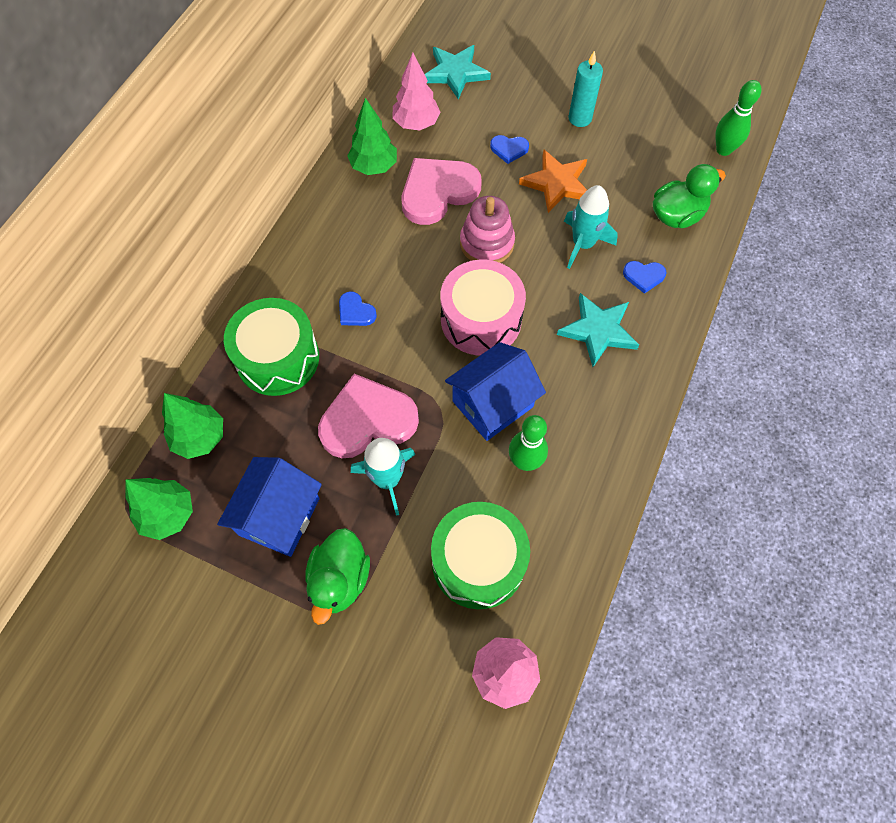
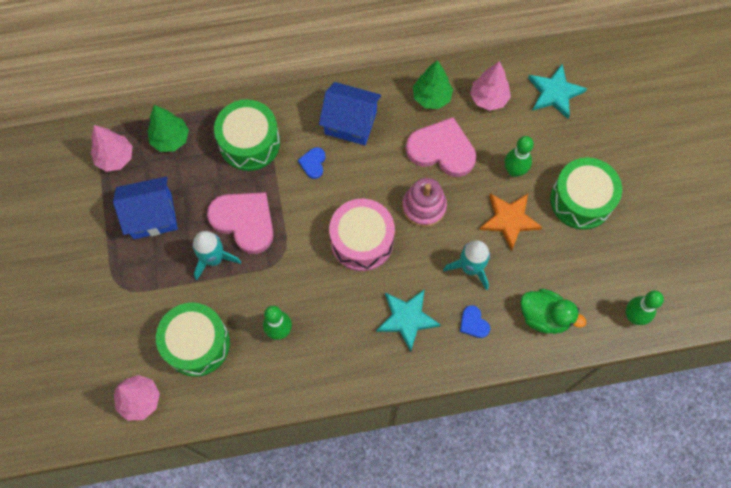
camera: 55 degrees right, 5 degrees up
(168, 514) = (115, 158): green tree -> pink tree
(340, 579) = (137, 274): green duck -> none
(492, 404) = (306, 286): blue house -> blue house (350, 123)
(509, 149) = (514, 171): blue heart -> green bowling pin
(580, 118) = (581, 200): turquoise candle -> green drum

